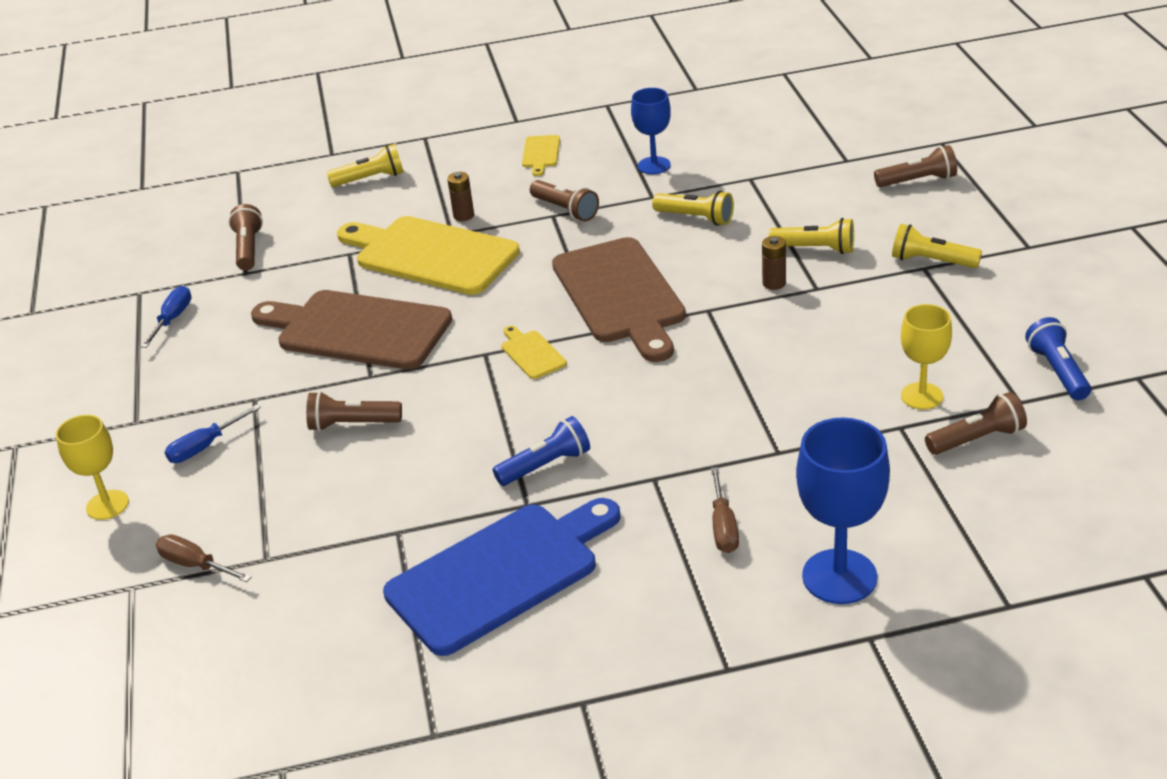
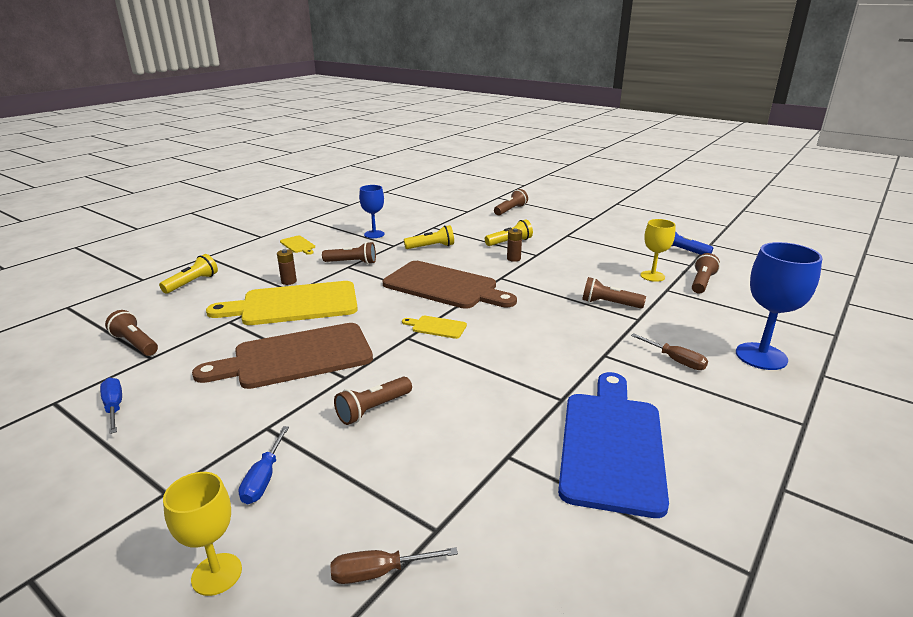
camera: 45 degrees left, 10 degrees down
(546, 465) = (537, 375): blue flashlight -> none
(780, 413) = (609, 304): none -> brown flashlight
(931, 261) = (566, 232): yellow flashlight -> none

